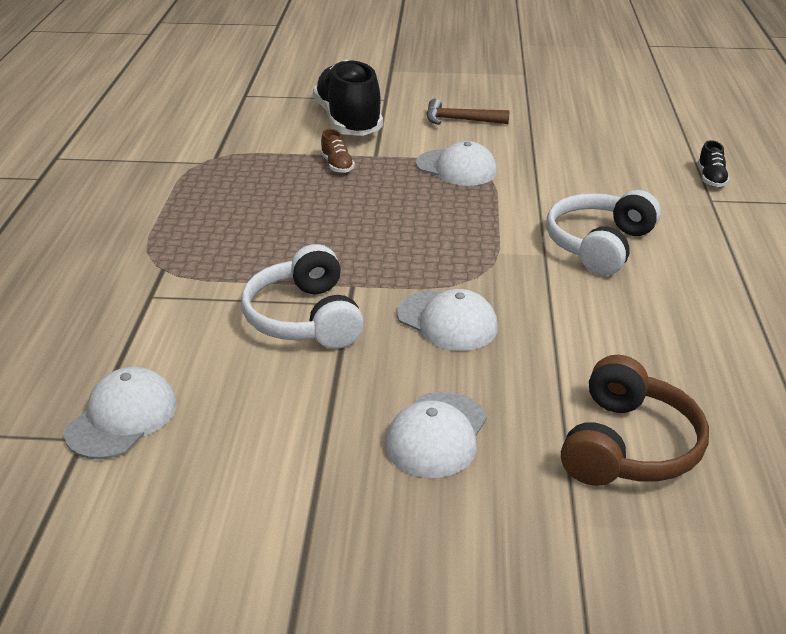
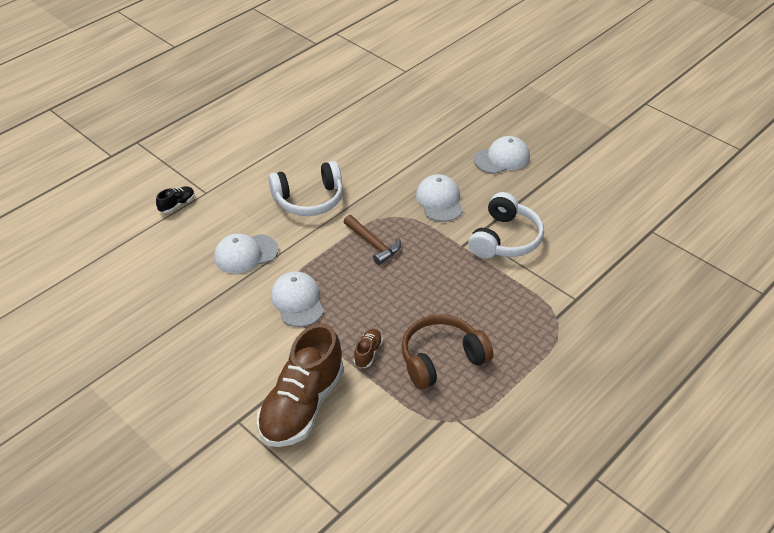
camera: 140 degrees left, 10 degrees up
(122, 418) = (629, 232): white cap -> white cap (246, 254)
(348, 121) = (302, 405): black shoe -> brown shoe
(460, 120) = (224, 352): brown hammer -> brown hammer (373, 244)
(628, 446) = (436, 120): brown headphones -> brown headphones (441, 359)

